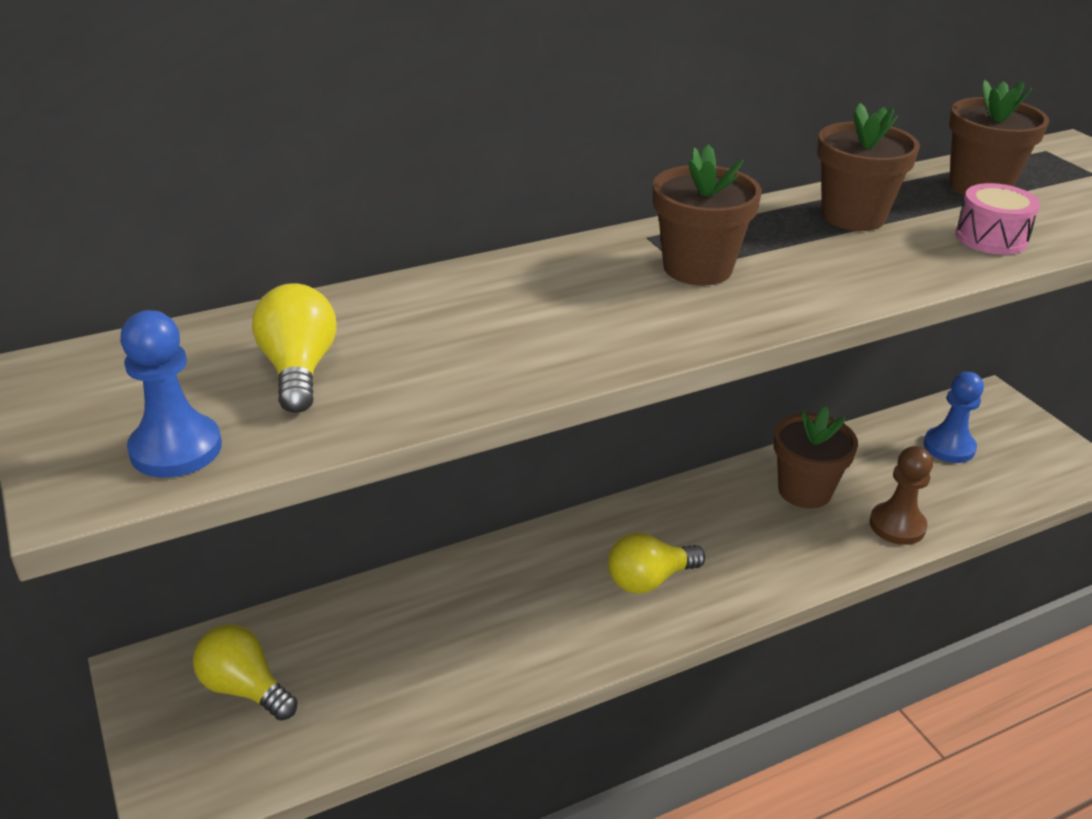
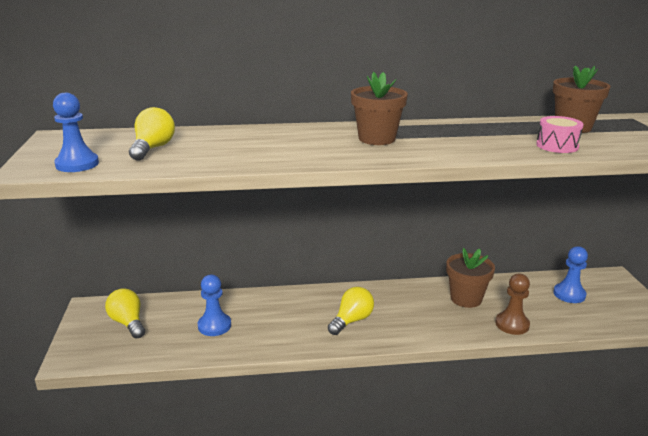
camera: 20 degrees right, 10 degrees down
(415, 652) = (214, 326): none -> blue pawn
(649, 580) = (352, 320): yellow light bulb -> yellow light bulb turned 135 degrees clockwise
(853, 216) = (484, 130): brown flower pot -> none

